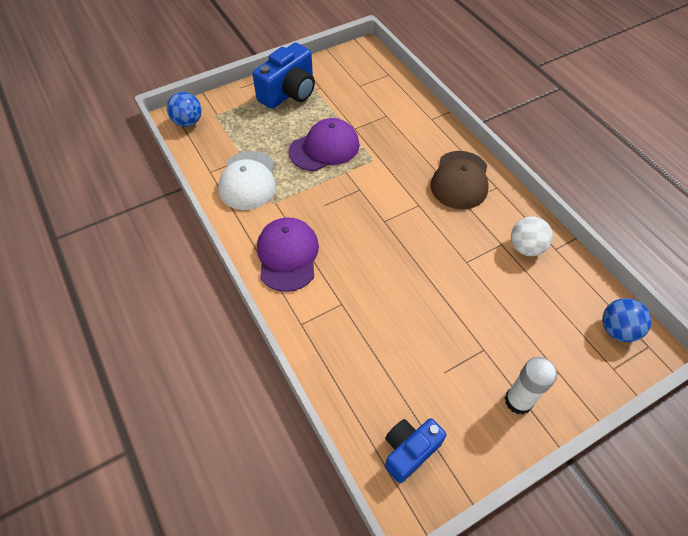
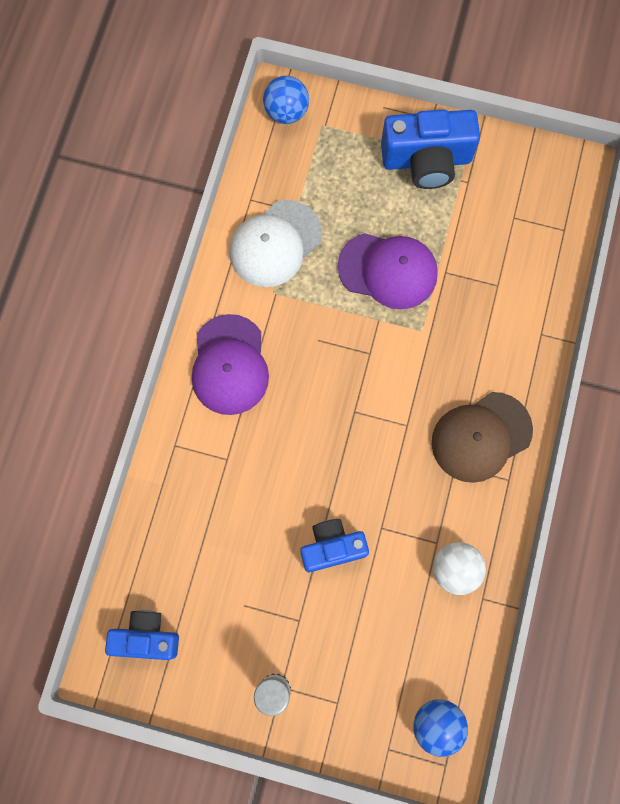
camera: 45 degrees right, 20 degrees up
(287, 255) = (229, 365): purple cap -> purple cap turned 135 degrees clockwise
(454, 294) = (332, 547): none -> blue camera

